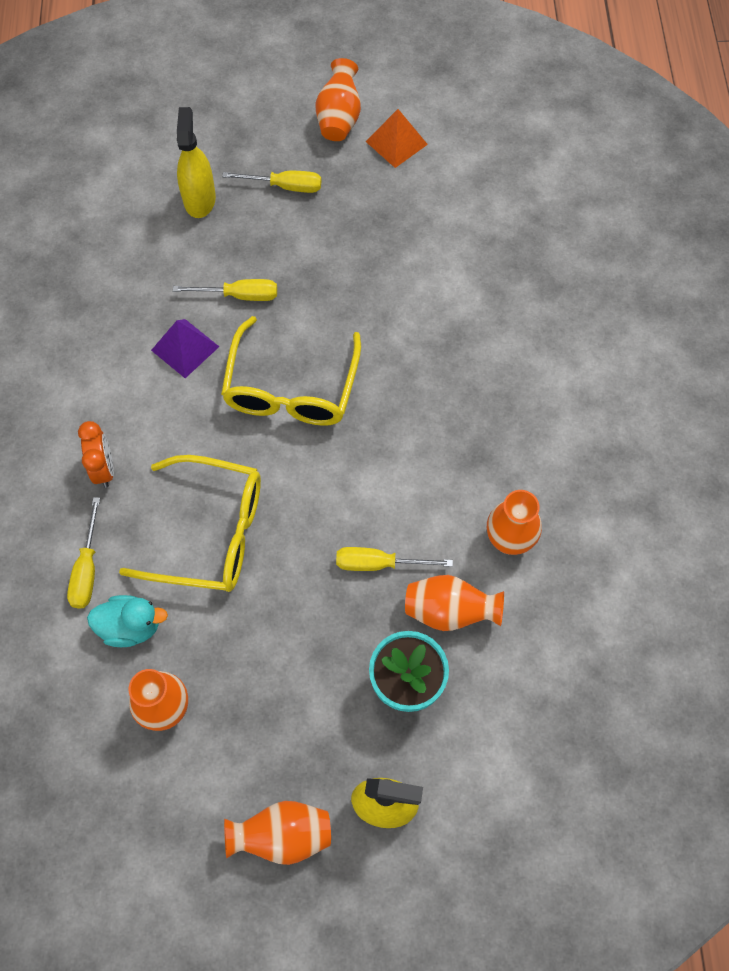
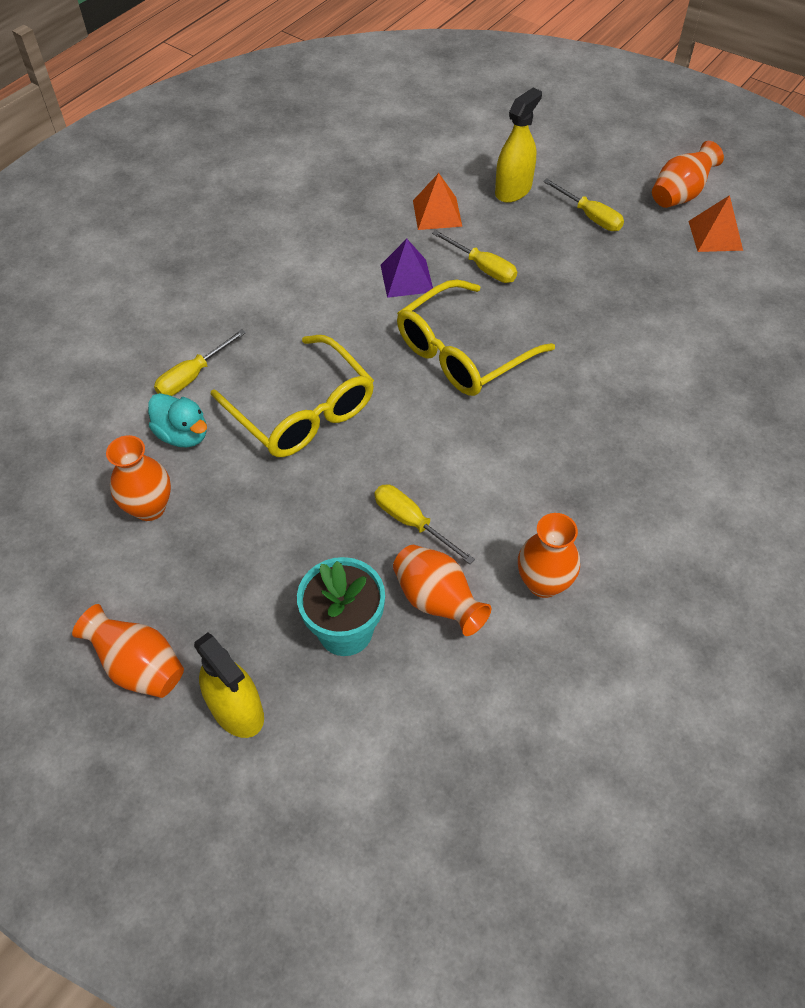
camera: 40 degrees right, 10 degrees down
(104, 469) = (270, 320): orange clock -> none
(154, 265) = (437, 213): none -> orange pyramid

